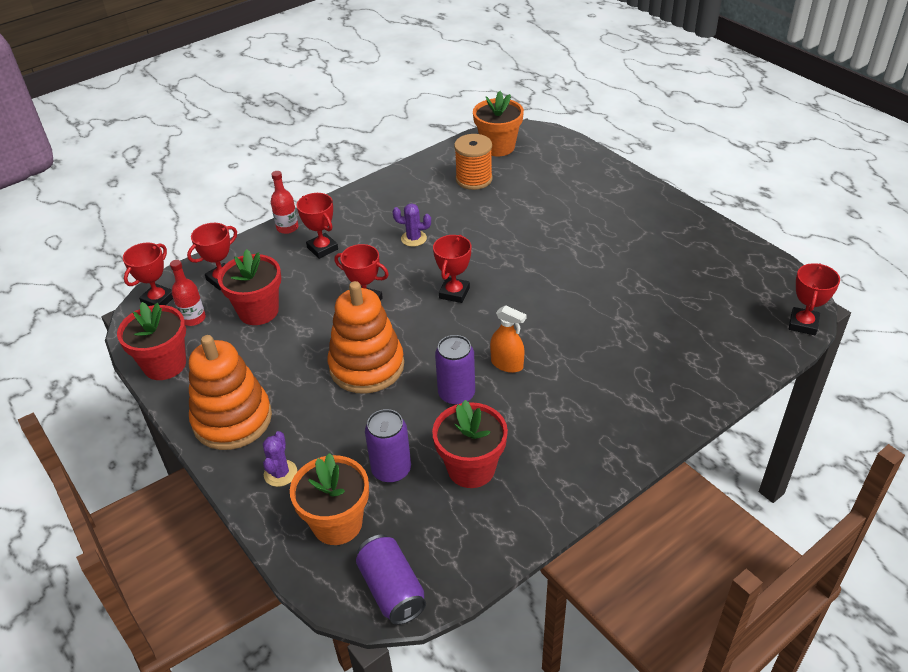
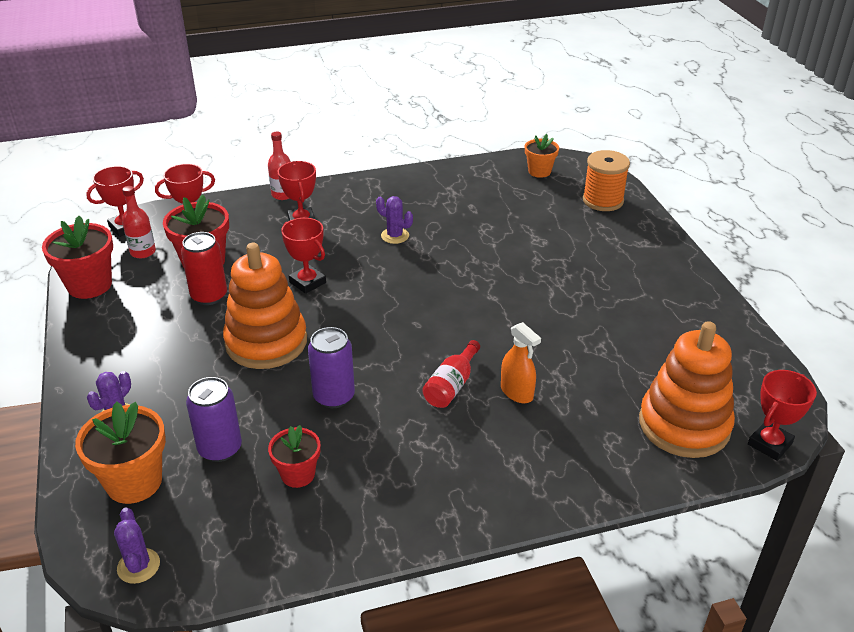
camera: 20 degrees right, 5 degrees down
(232, 419) = (111, 352): orange stacking toy -> orange stacking toy (684, 425)
(286, 341) = (209, 296): none -> red can
(392, 589) = (138, 566): purple can -> purple cactus
(454, 293) = (399, 298): red trophy -> none
(471, 468) = (298, 474): red flower pot -> red flower pot, size x0.62
(474, 179) = (493, 196): orange spool -> orange spool (603, 200)
(498, 147) = (539, 171): orange flower pot -> orange flower pot, size x0.62
(507, 364) = (405, 383): orange spray bottle -> orange spray bottle (517, 392)
(545, 354) = (451, 385): none -> red bottle

